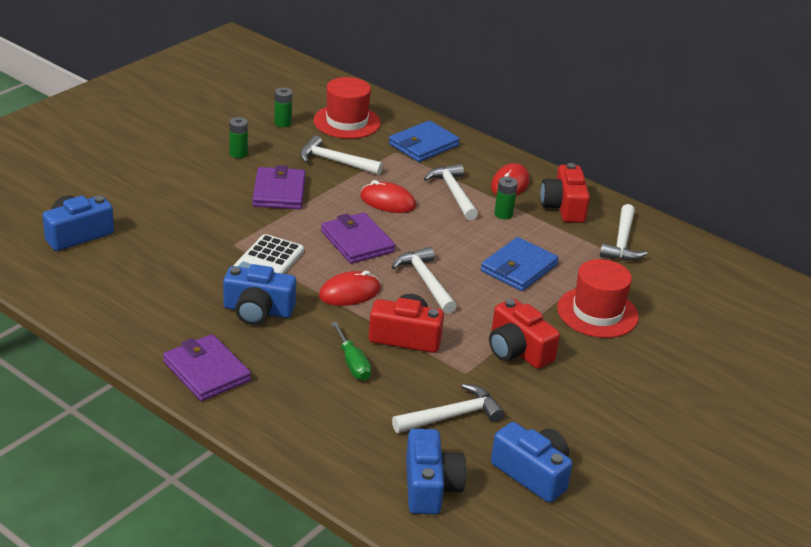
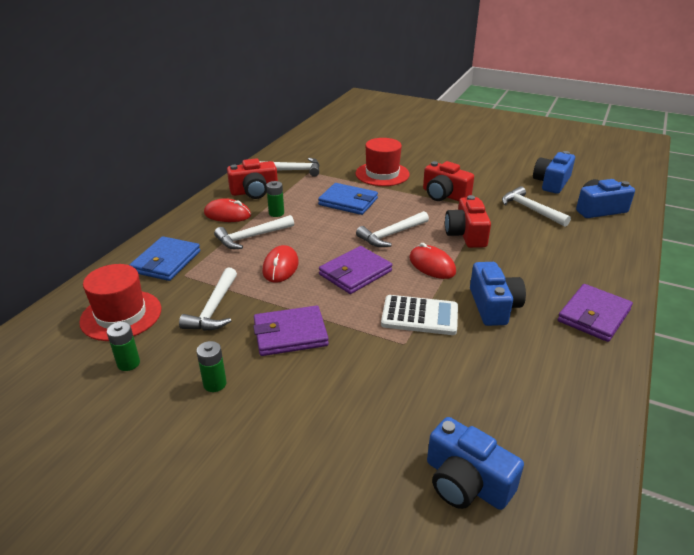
camera: 100 degrees left, 0 degrees up
(352, 363) = (516, 251): green screwdriver -> none
(423, 145) = (166, 261): blue wallet -> blue wallet turned 75 degrees clockwise
(517, 350) = (444, 195): red camera -> red camera turned 90 degrees clockwise

